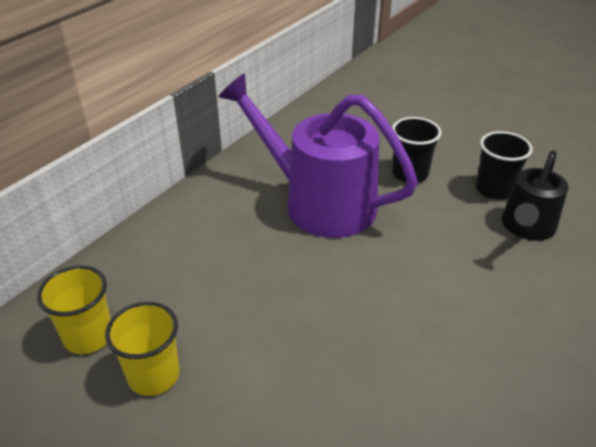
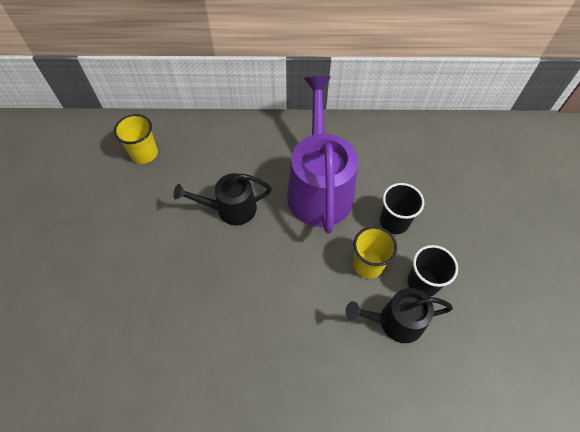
camera: 55 degrees right, 20 degrees up
(154, 375) = (139, 195): yellow cup -> yellow cup (368, 264)
(276, 287) = (231, 209): none -> black watering can

